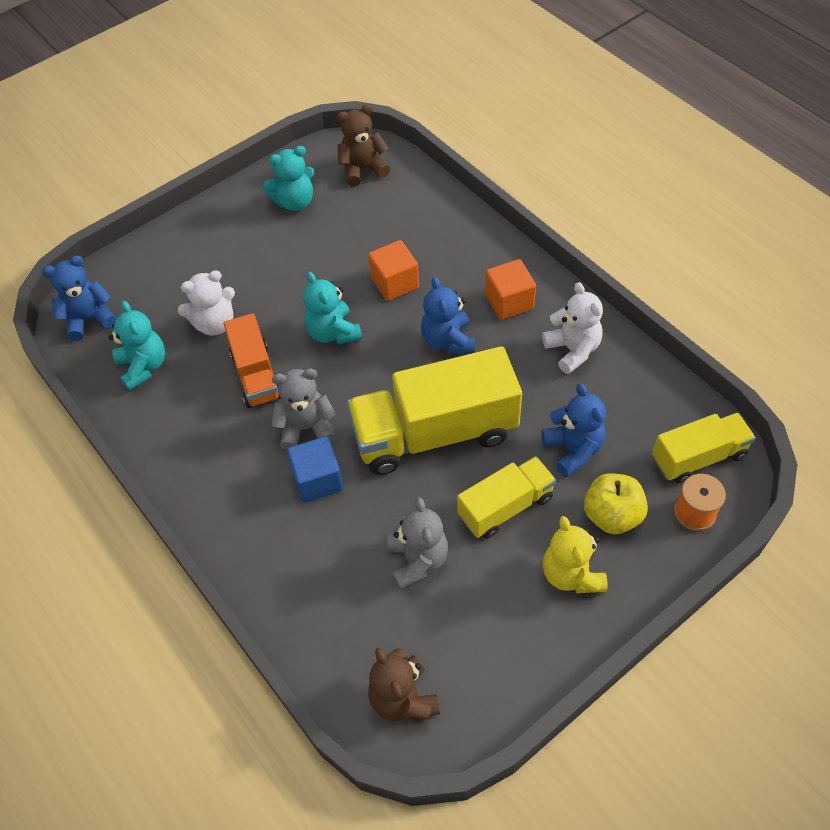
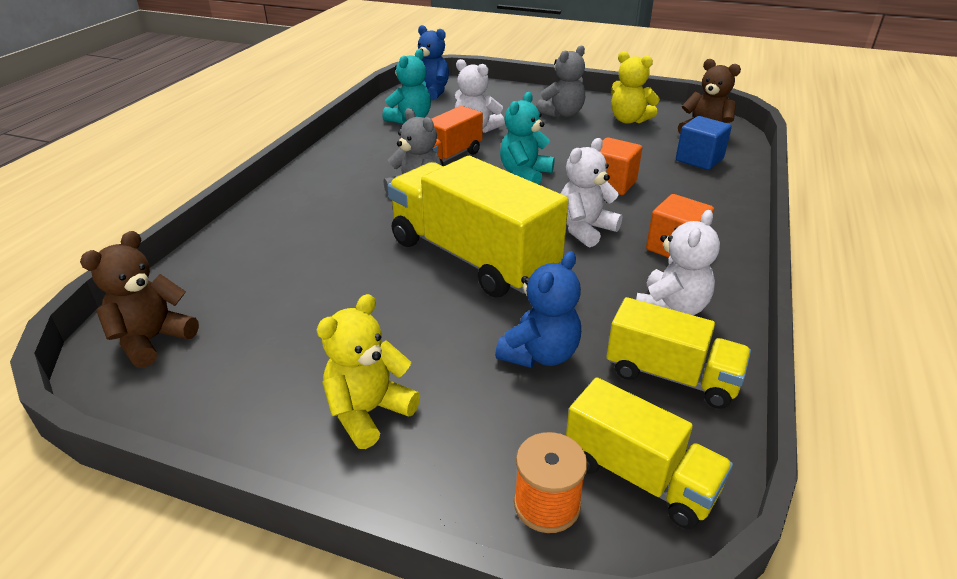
camera: 55 degrees right, 20 degrees down
(295, 202) = (628, 120): turquoise teddy bear -> yellow teddy bear
(318, 480) = (368, 216): blue cube -> blue cube (699, 159)
(417, 560) = (318, 295): grey teddy bear -> grey teddy bear (562, 114)
(448, 341) = (585, 229): blue teddy bear -> white teddy bear
(505, 507) = (423, 330): yellow truck -> yellow truck (671, 376)
(612, 515) = (476, 419): yellow apple -> none

